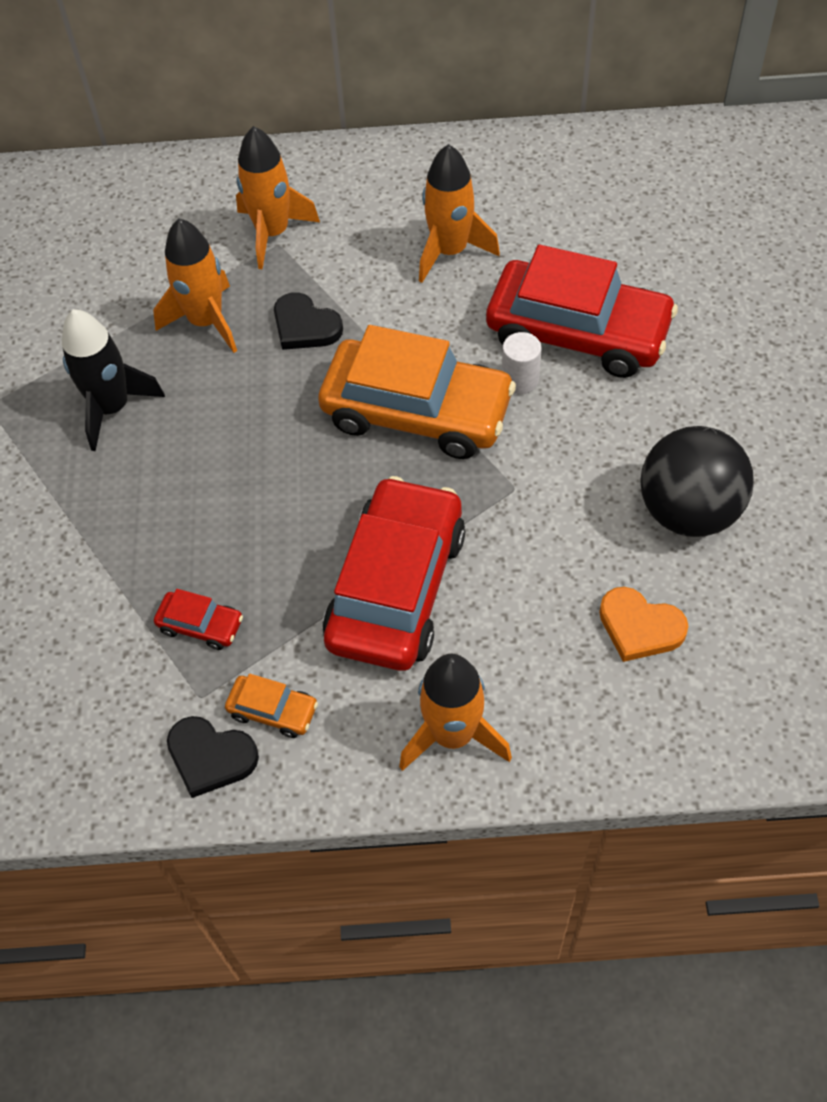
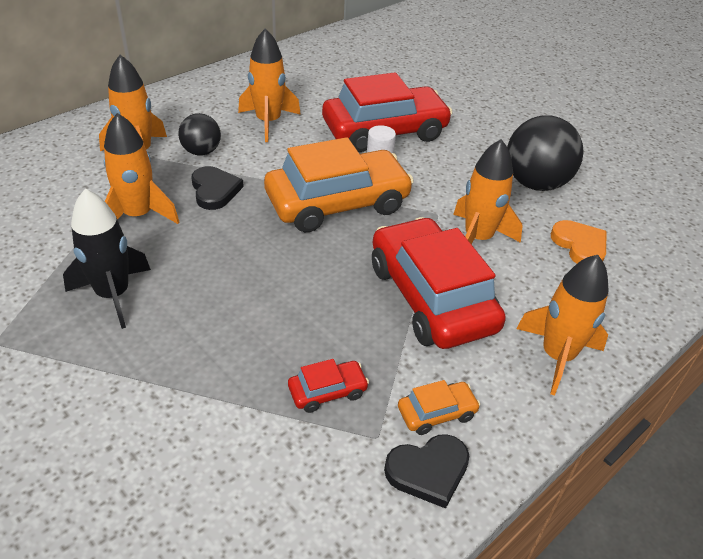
camera: 45 degrees left, 15 degrees down
(305, 326) = (215, 190): black heart -> black heart turned 105 degrees counterclockwise
(337, 262) = (201, 152): none -> black ball
(526, 546) = (478, 238): none -> orange rocket
(640, 627) = (580, 245): orange heart -> orange heart turned 105 degrees counterclockwise

